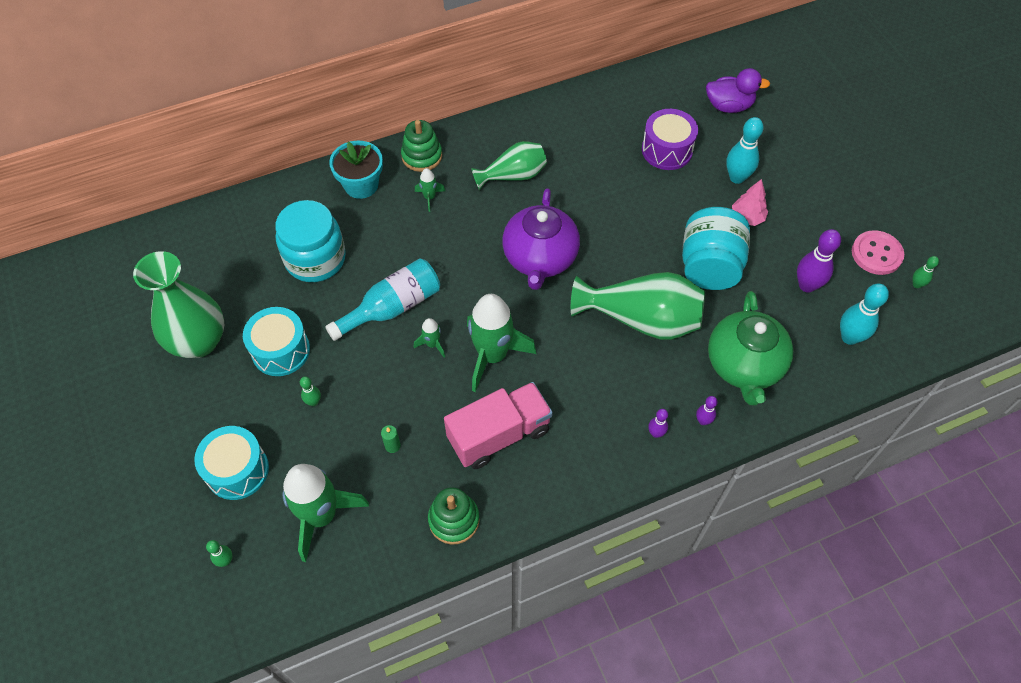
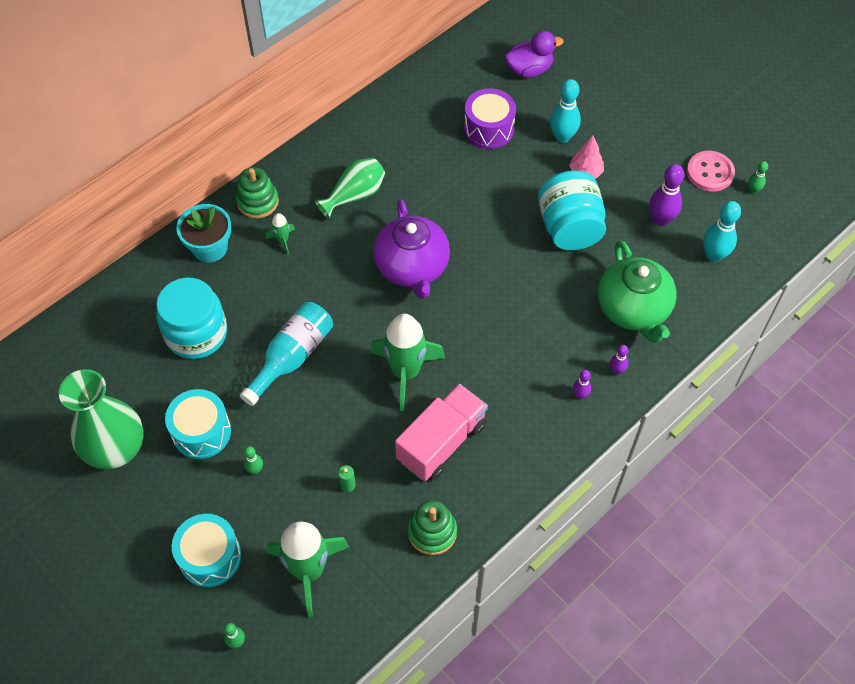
camera: 20 degrees left, 0 degrees up
(432, 344) = (345, 379): green rocket -> none
(641, 319) = (528, 296): green vase -> none

